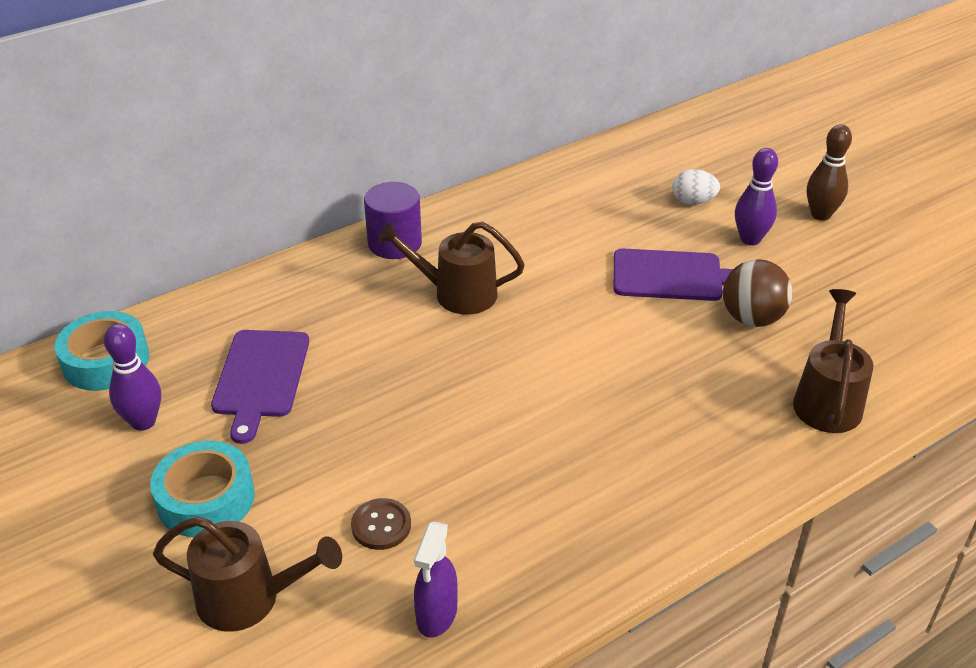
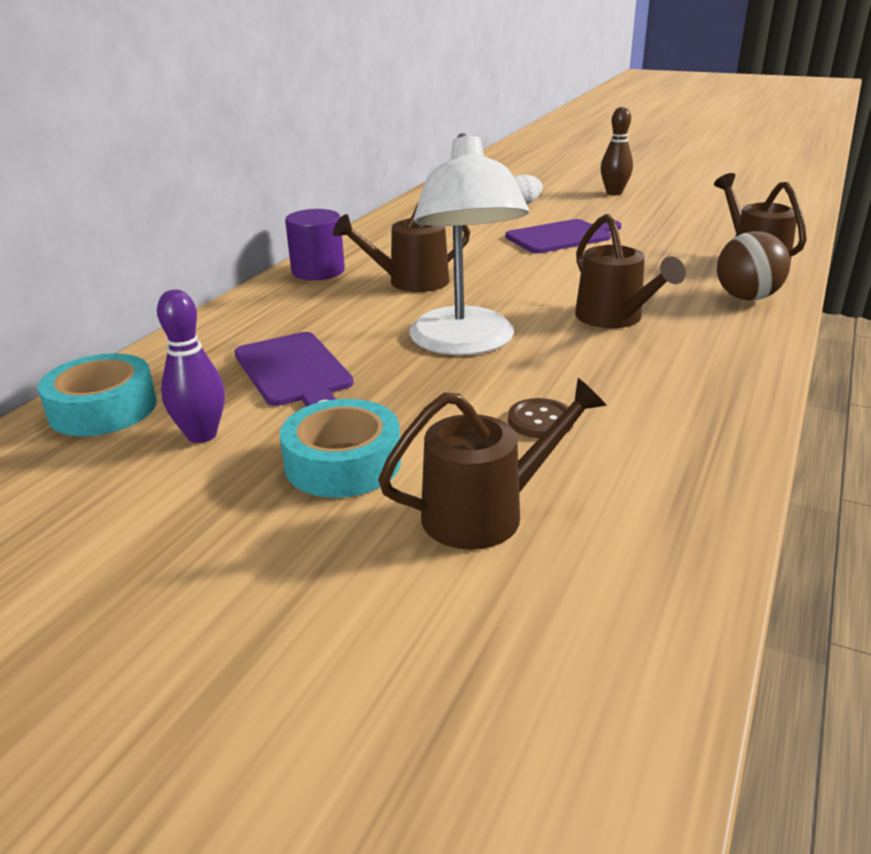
camera: 30 degrees left, 10 degrees down
(418, 402) = (465, 343): none -> white lamp
(436, 615) = (672, 455): purple spray bottle -> none
(581, 427) = (615, 319): none -> brown watering can
(750, 239) = (587, 211): purple bowling pin -> none
(752, 318) = (645, 241): brown ball -> brown ball (746, 298)

